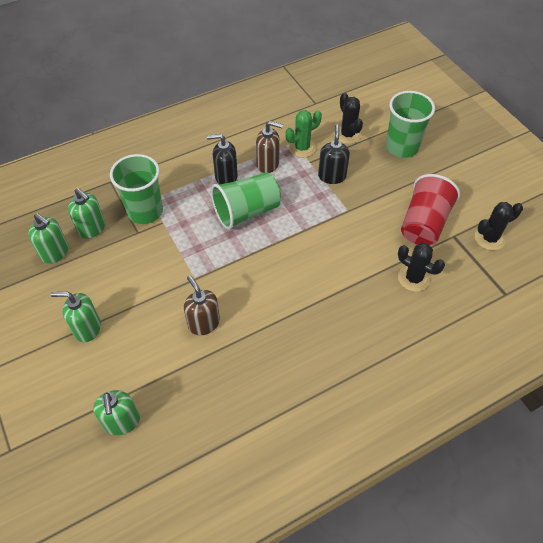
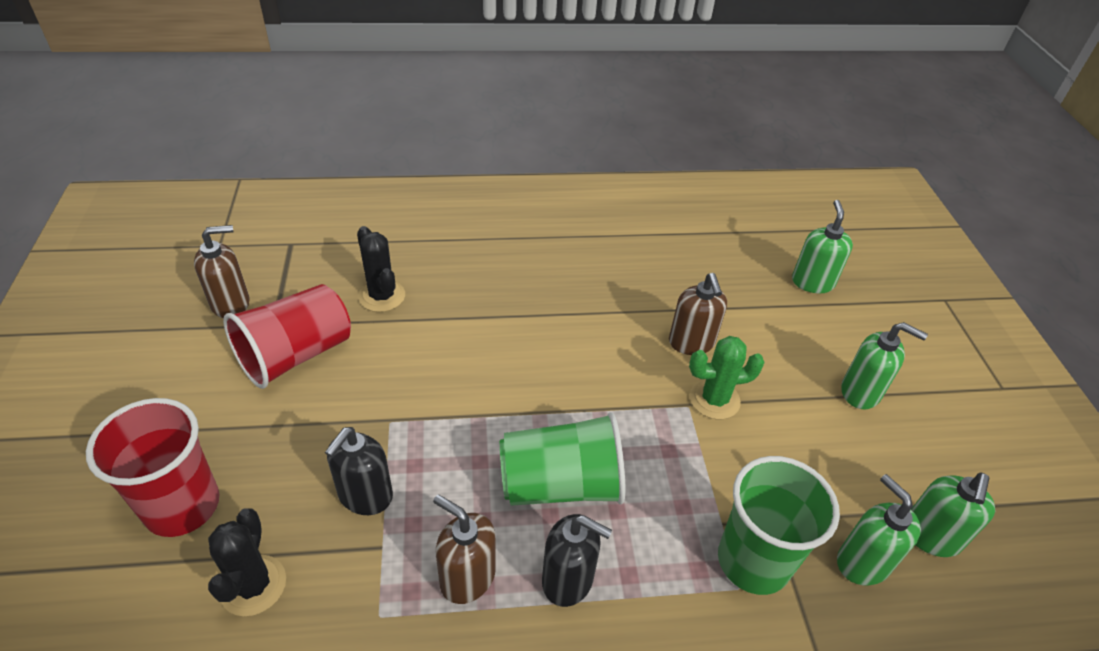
camera: 160 degrees left, 10 degrees down
(55, 253) = (930, 536): green soap dispenser -> green soap dispenser turned 120 degrees counterclockwise
(302, 148) = (372, 590): green cactus -> green cactus (714, 399)
(402, 147) = (182, 506): green cup -> red cup
(489, 238) = (231, 303): black cactus -> brown soap dispenser

